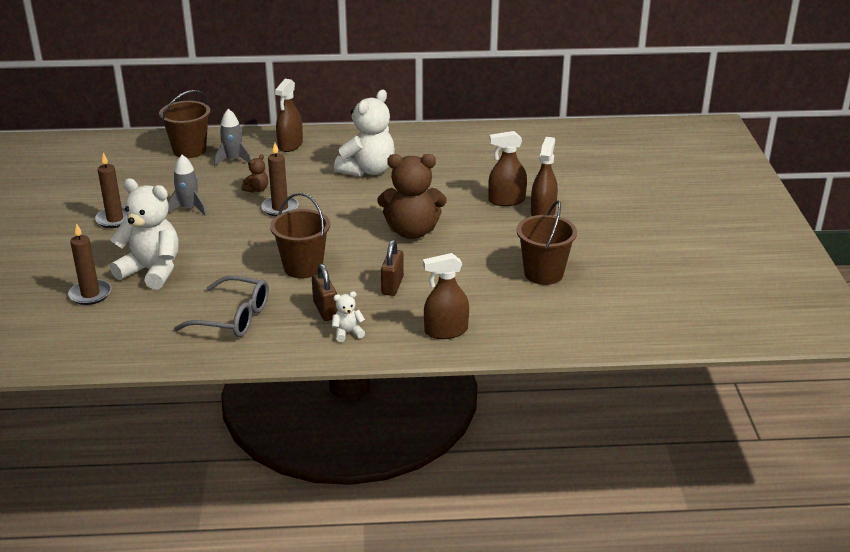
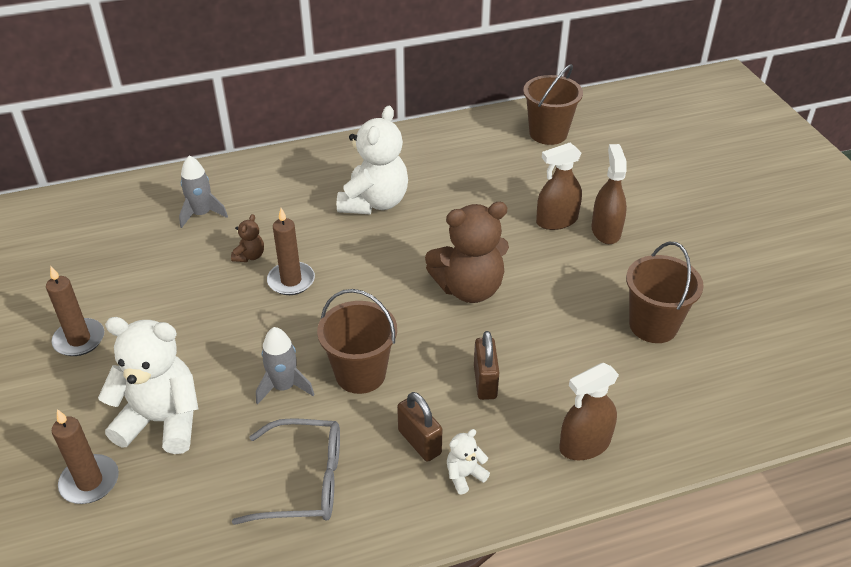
camera: 15 degrees left, 10 degrees up
(189, 150) = (139, 207): brown bucket -> brown bucket (548, 133)
(189, 208) = (173, 303): grey rocket -> grey rocket (284, 386)
(290, 145) = (264, 179): brown spray bottle -> none

